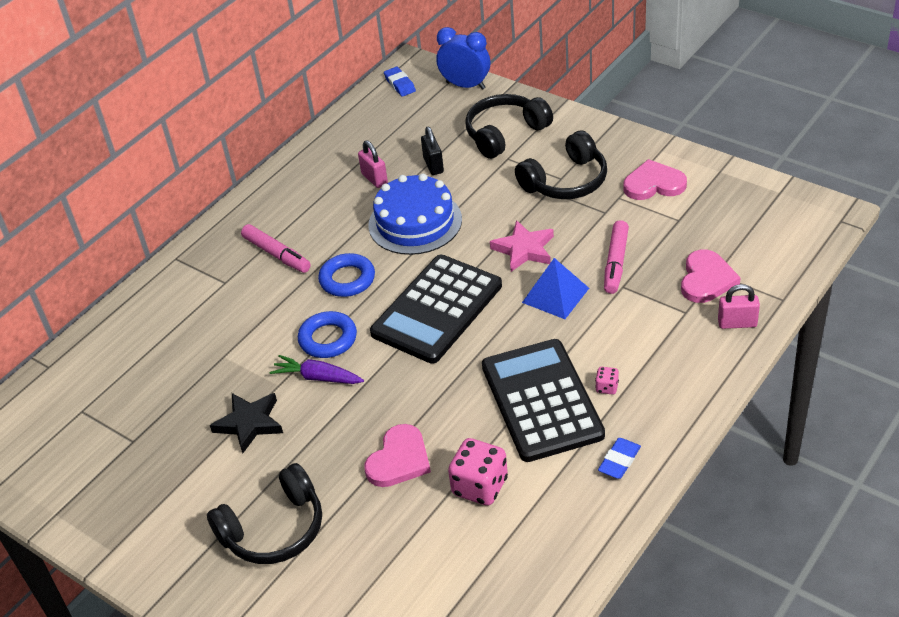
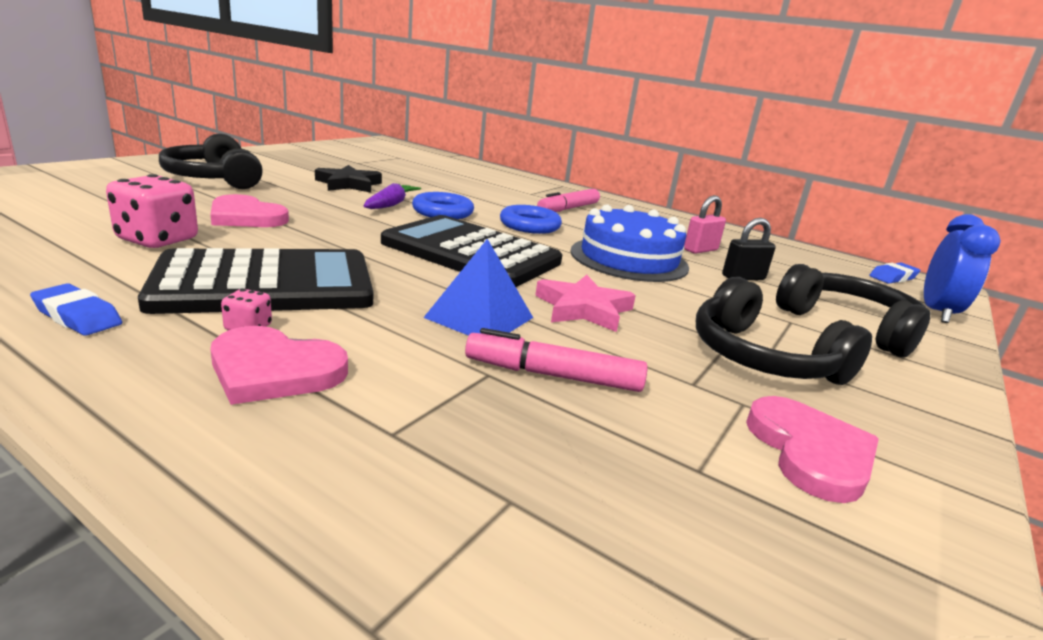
camera: 80 degrees right, 20 degrees down
(706, 279) = (491, 480): pink heart -> pink heart (274, 370)
(737, 323) = (318, 506): pink padlock -> none

